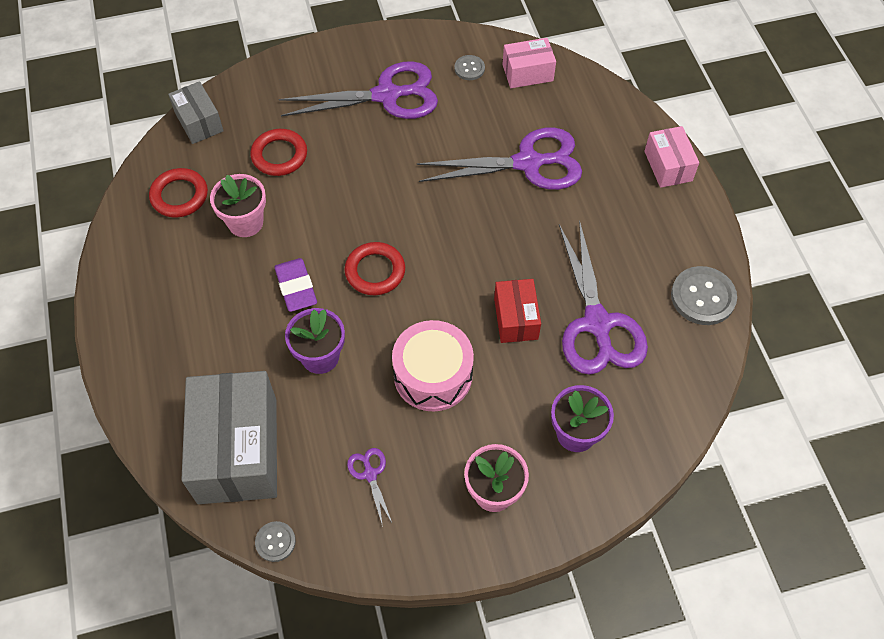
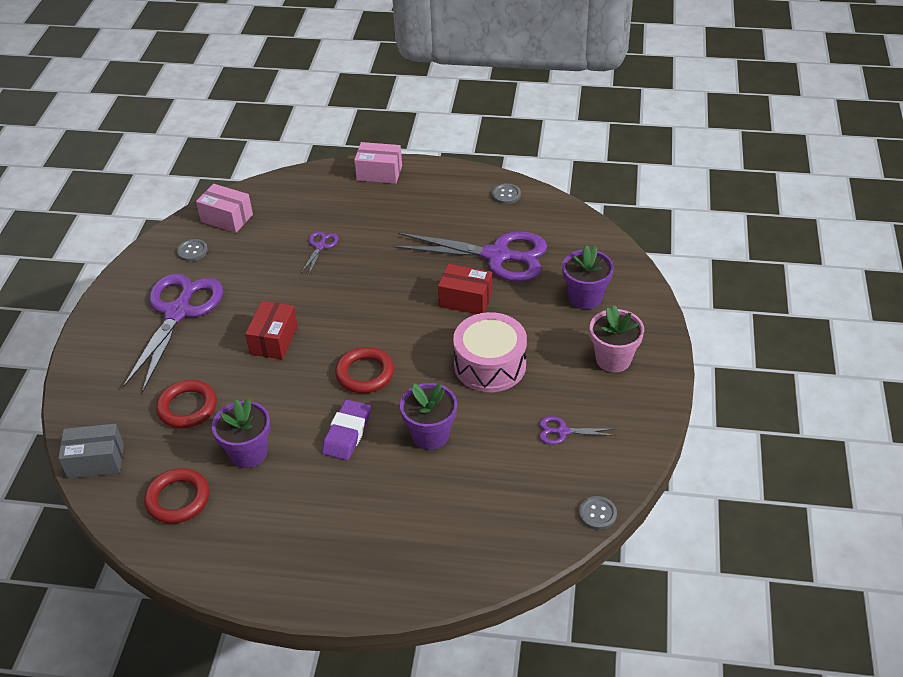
camera: 65 degrees left, 15 degrees down
(238, 450) = (495, 519): grey box -> none
(245, 222) = (248, 453): pink flower pot -> purple flower pot
(296, 287) = (347, 433): purple eraser -> purple eraser turned 75 degrees counterclockwise
(385, 181) = (274, 340): none -> red box
(527, 73) = (227, 218): pink box -> pink box turned 75 degrees counterclockwise
(529, 163) = (320, 246): purple scissors -> purple scissors, size x0.43
(703, 297) = (506, 195): grey button -> grey button, size x0.55

